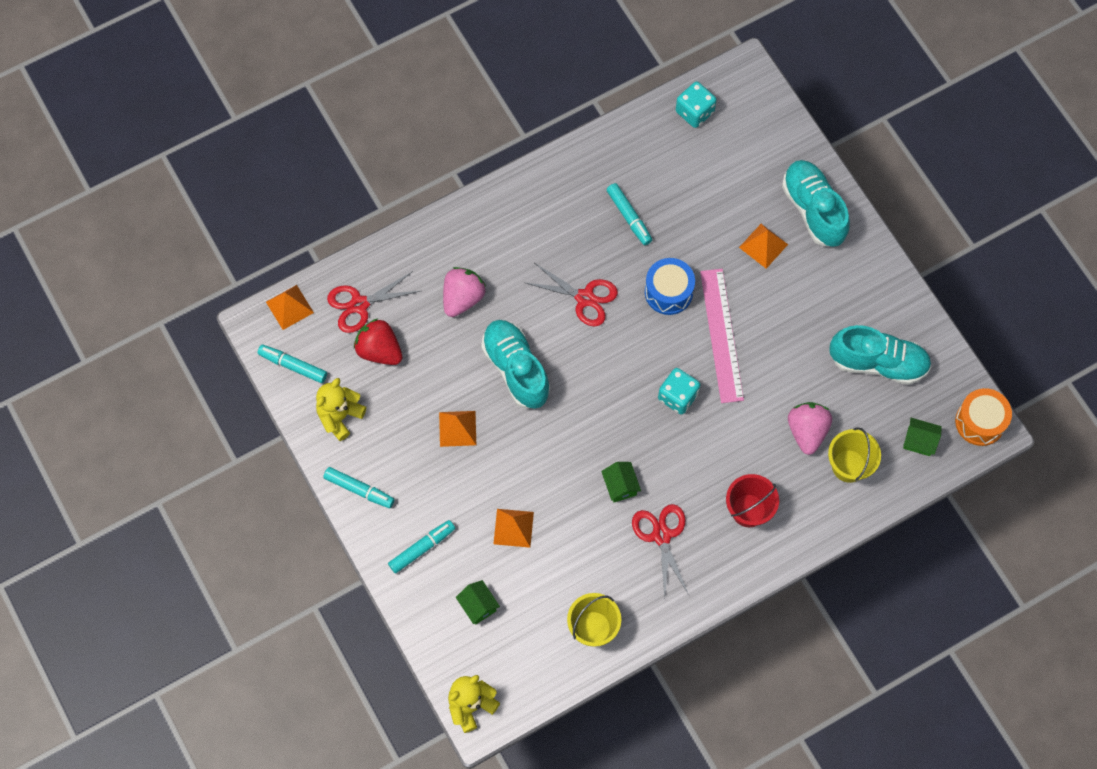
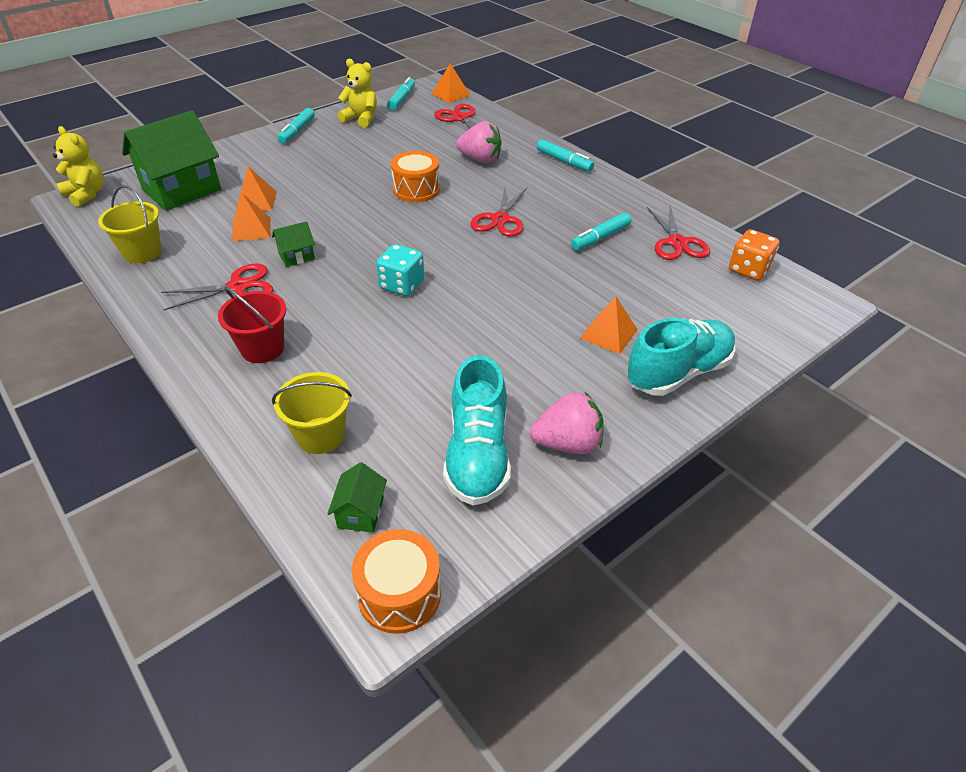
camera: 80 degrees right, 25 degrees down
(379, 350) = (422, 129): red strawberry -> none
(422, 548) = (242, 161): turquoise marker -> turquoise marker (564, 161)
(457, 428) = (354, 167): orange pyramid -> orange pyramid (251, 229)
(478, 606) = (182, 190): green house -> green house, size x2.25
(516, 369) = (416, 189): turquoise shoe -> orange drum
(646, 155) = (677, 243): none -> red scissors
(668, 292) = (524, 269): blue drum -> none
(694, 112) = (748, 269): turquoise dice -> orange dice
(721, 335) = (483, 310): pink ruler -> none
(807, 431) = (368, 391): pink strawberry -> pink strawberry (567, 443)

